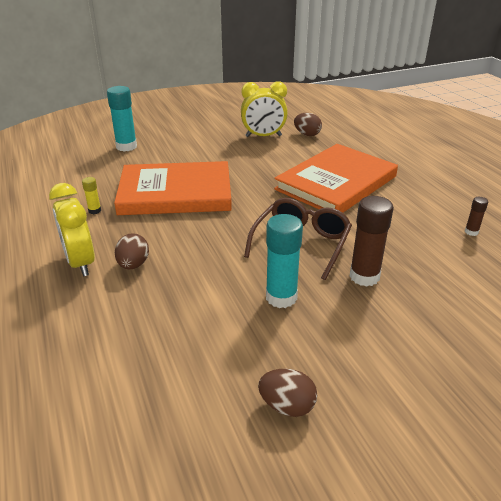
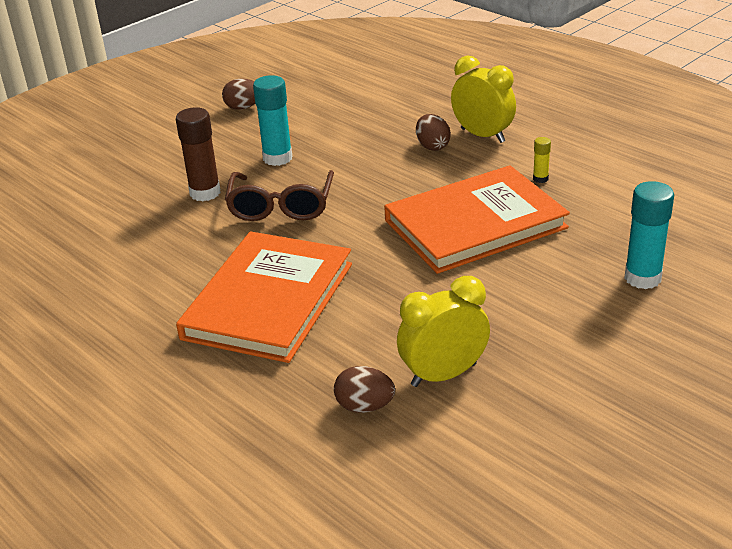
camera: 160 degrees right, 0 degrees up
(471, 232) = (81, 272): brown glue stick -> none

